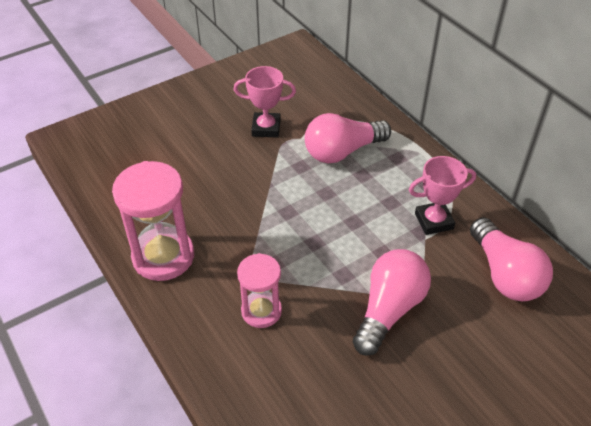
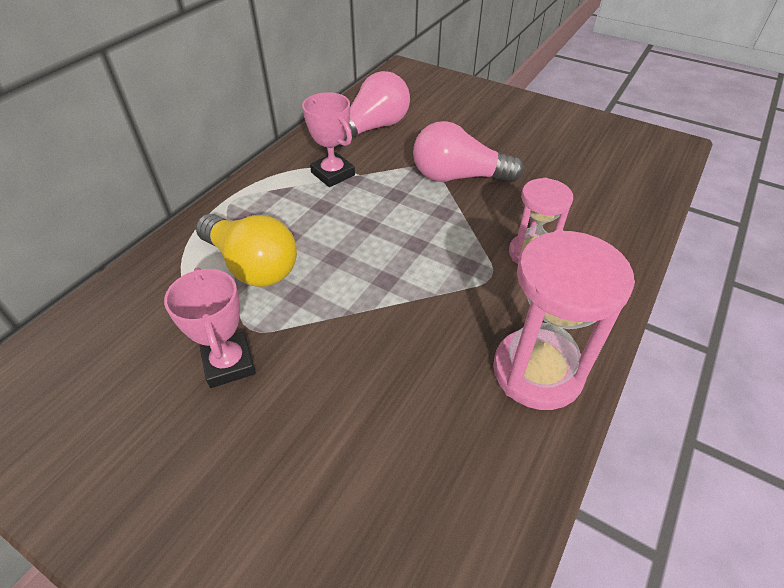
camera: 115 degrees left, 0 degrees up
(342, 151) = (252, 265): pink light bulb -> yellow light bulb

